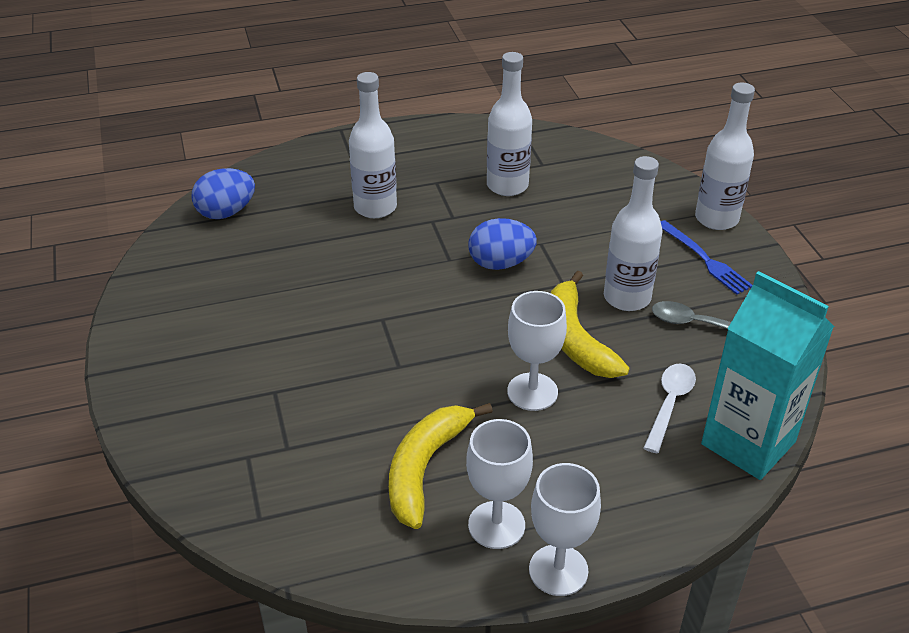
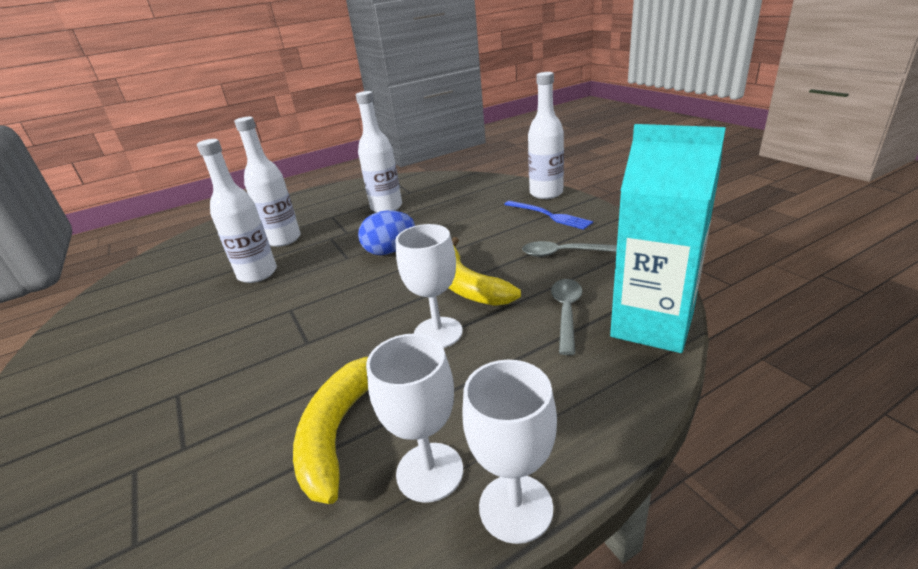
camera: 10 degrees left, 10 degrees down
(226, 212) = (155, 268): blue egg -> none
(627, 298) = (499, 249): white bottle -> white bottle (257, 274)
(669, 404) = (566, 312): white spoon -> grey spoon

